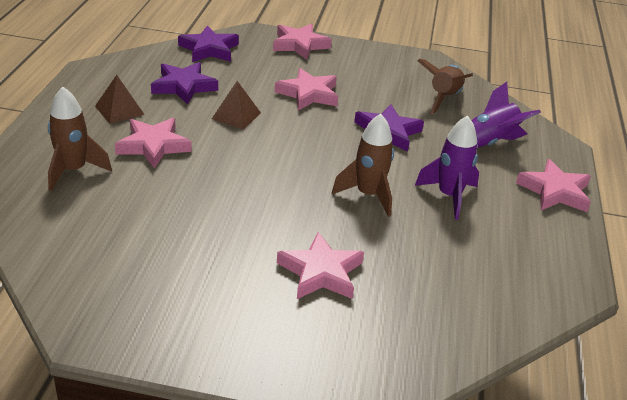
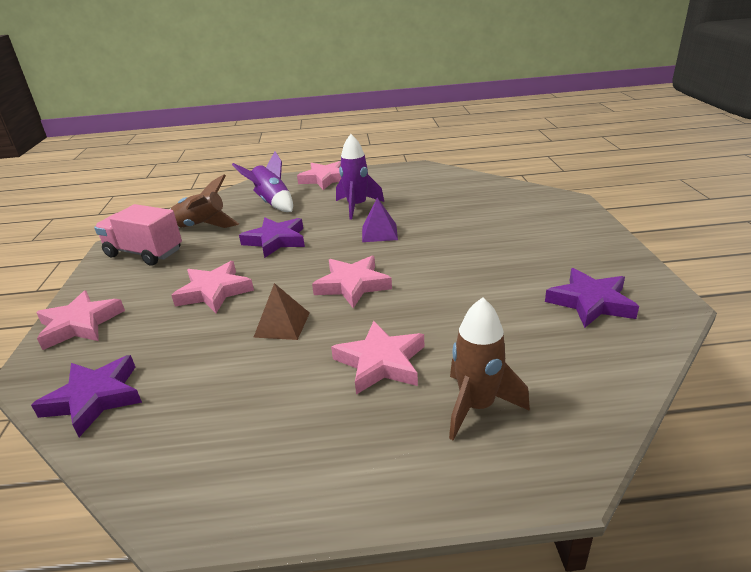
camera: 100 degrees left, 5 degrees down
(119, 110) = (311, 424): brown pyramid -> none
(184, 86) = (222, 386): purple star -> purple star (591, 302)
(321, 272) = (489, 232): pink star -> pink star (352, 285)
(368, 195) = (379, 233): brown rocket -> purple pyramid
(401, 69) = (144, 253): none -> pink truck

